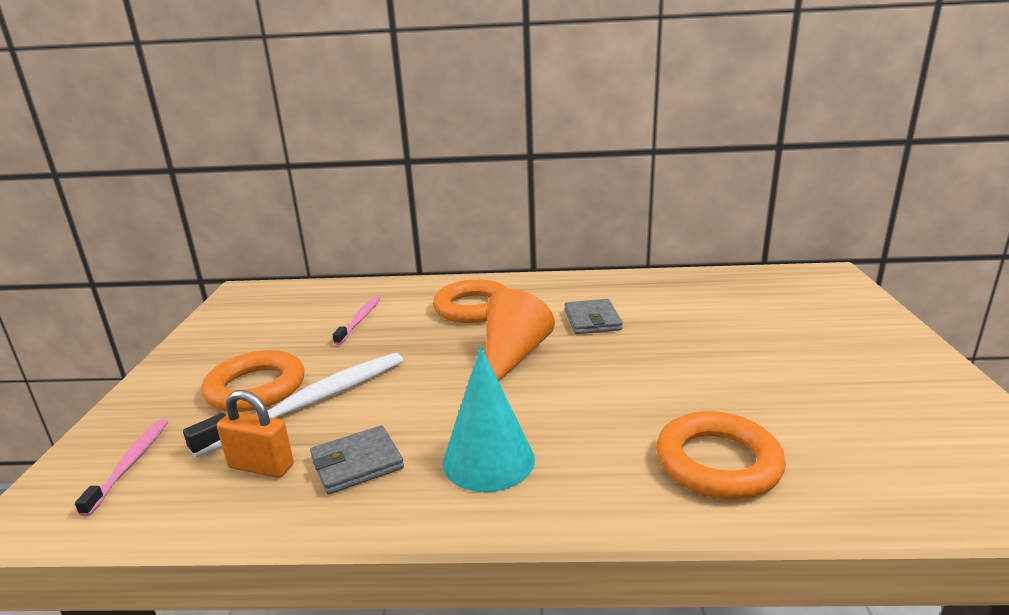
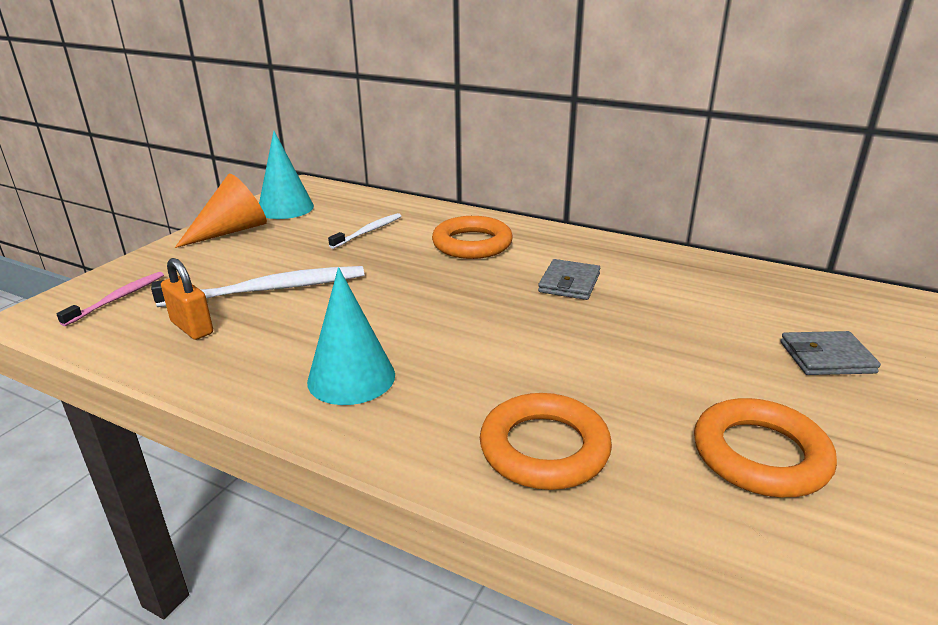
camera: 25 degrees right, 5 degrees up
(243, 318) = (285, 208): none -> turquoise cone
(256, 388) = (243, 267): orange ring -> orange ring (760, 455)
(357, 463) = (255, 347): grey wallet -> grey wallet (826, 357)
(360, 320) = (368, 231): pink toothbrush -> white toothbrush
(512, 357) = (460, 297): orange cone -> orange cone (231, 231)

